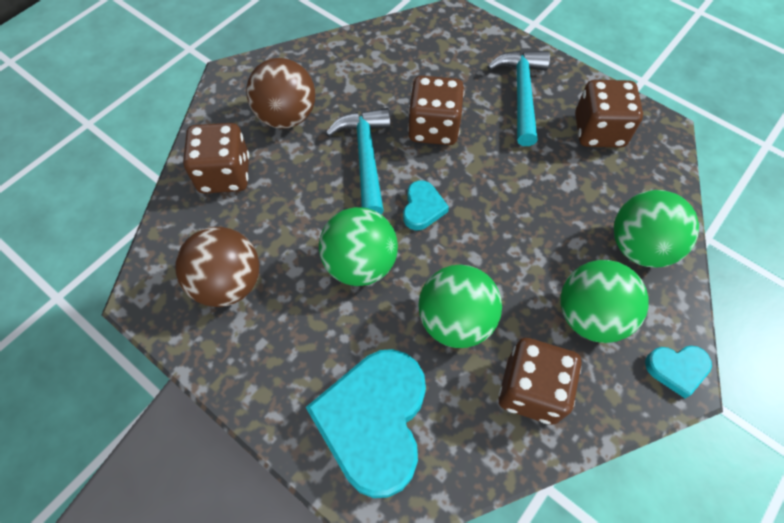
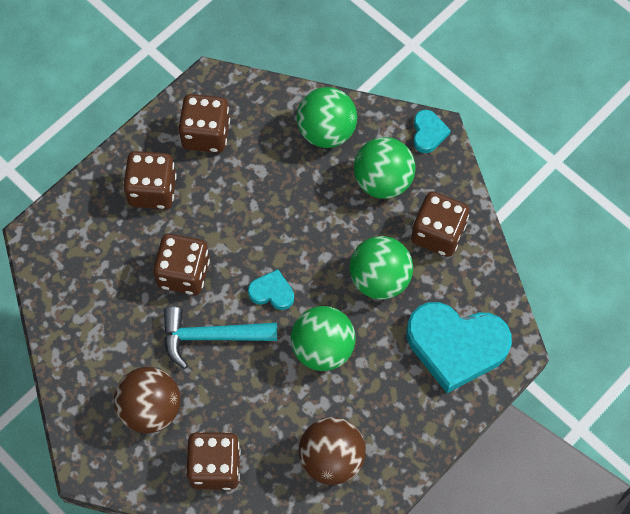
camera: 85 degrees left, 5 degrees up
(521, 93) = (152, 190): turquoise hammer -> brown dice

